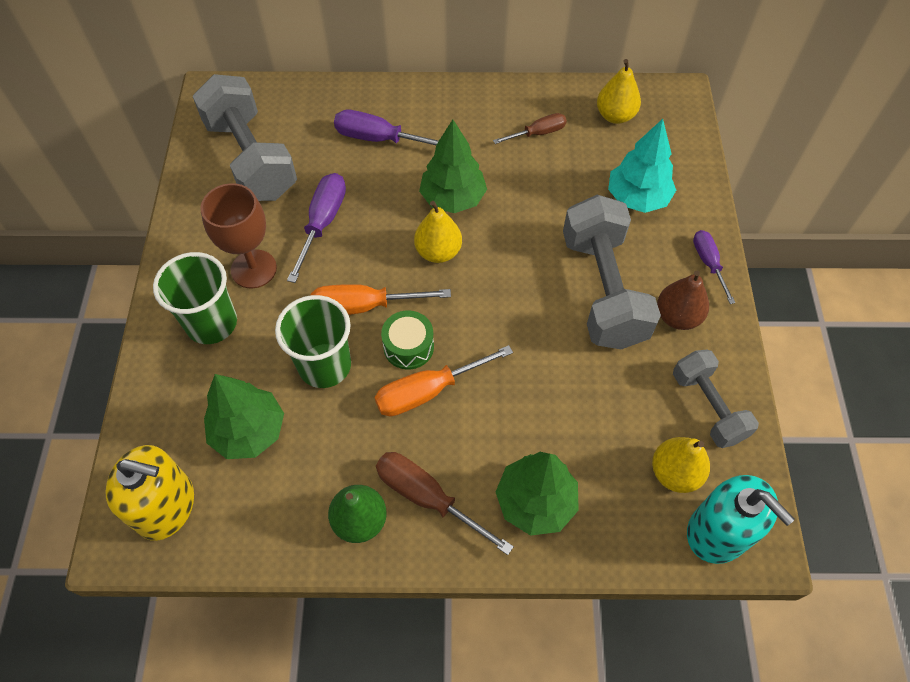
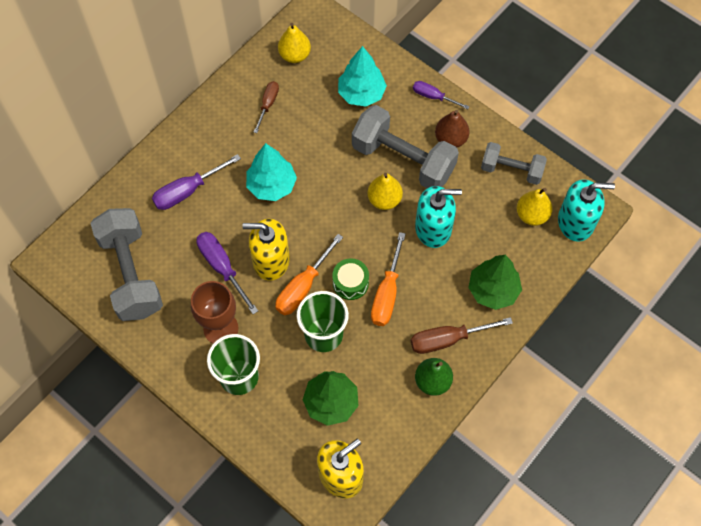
camera: 50 degrees left, 5 degrees up
(251, 159) = (131, 274): grey dumbbell -> grey dumbbell turned 60 degrees clockwise
(368, 257) = (271, 260): none -> yellow soap dispenser
(438, 252) = (302, 221): yellow pear -> yellow pear (384, 200)
(453, 199) = (272, 185): green tree -> turquoise tree
(551, 379) = (433, 228): none -> turquoise soap dispenser

